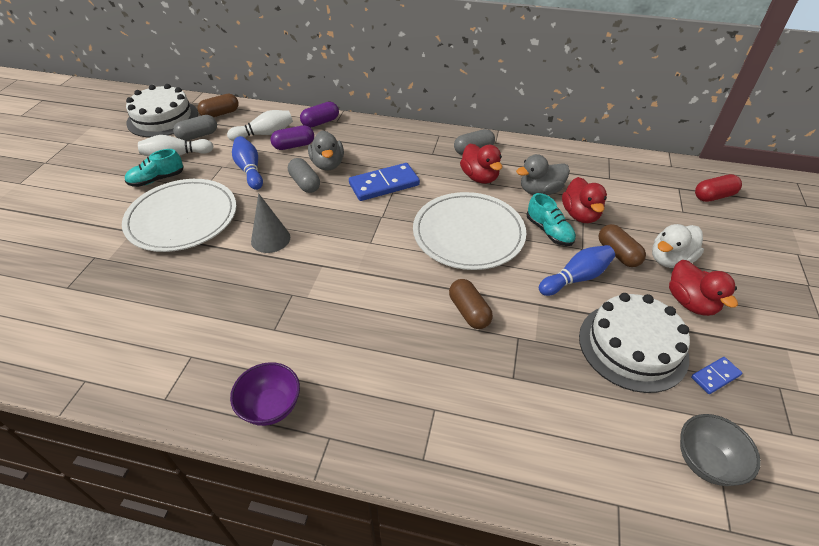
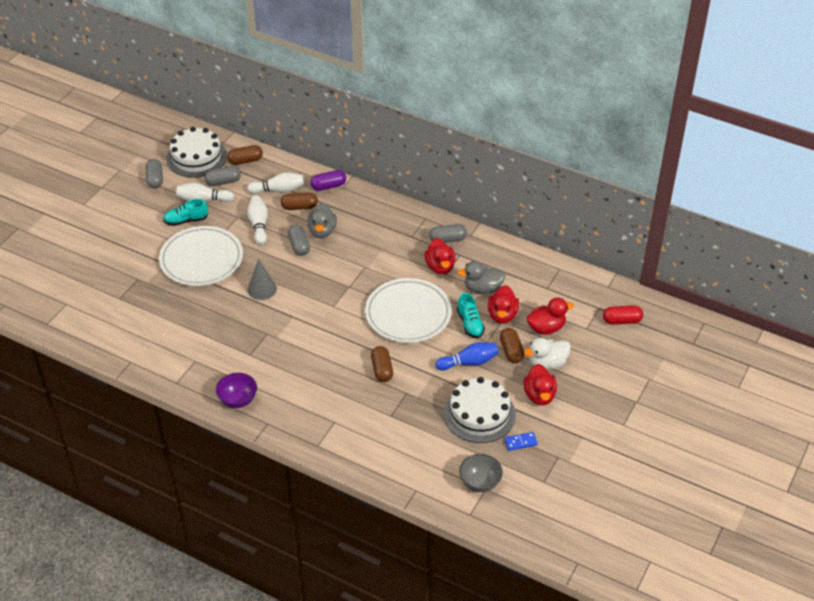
camera: 15 degrees right, 0 degrees up
(114, 145) = (155, 179): none -> grey capsule
(249, 170) = (259, 225): blue bowling pin -> white bowling pin
(294, 146) = (299, 207): purple capsule -> brown capsule
(384, 184) = (360, 259): blue domino -> none
(639, 219) = (546, 328): none -> red duck

